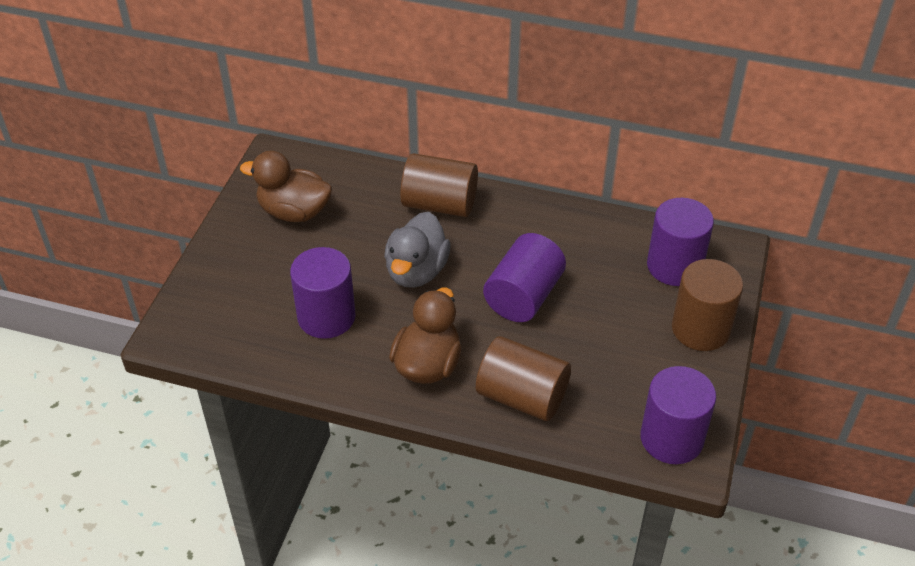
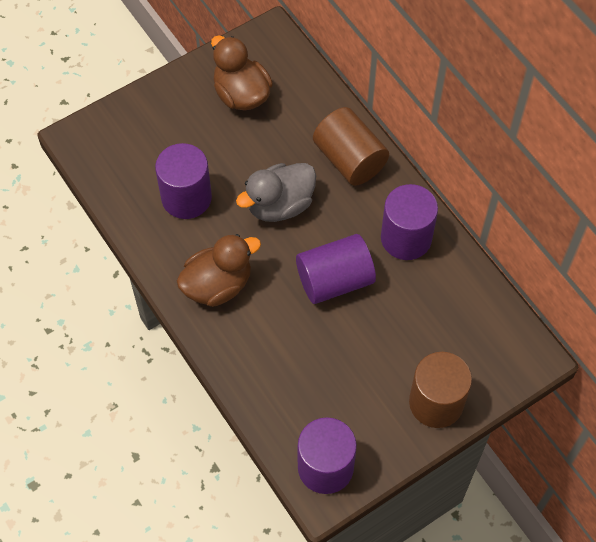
camera: 40 degrees right, 15 degrees up
(522, 396) = (256, 357): brown cylinder -> none
(674, 266) = (472, 338): purple cylinder -> purple cylinder (406, 238)

